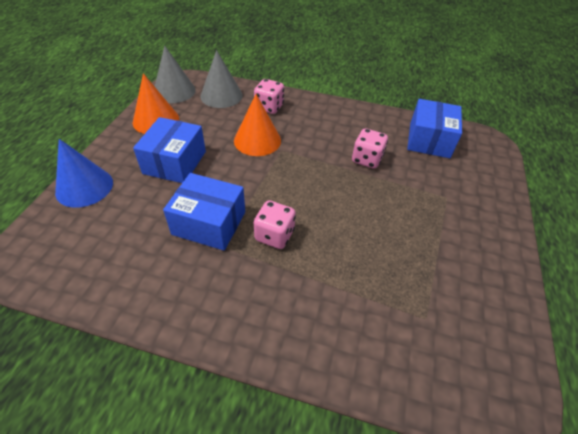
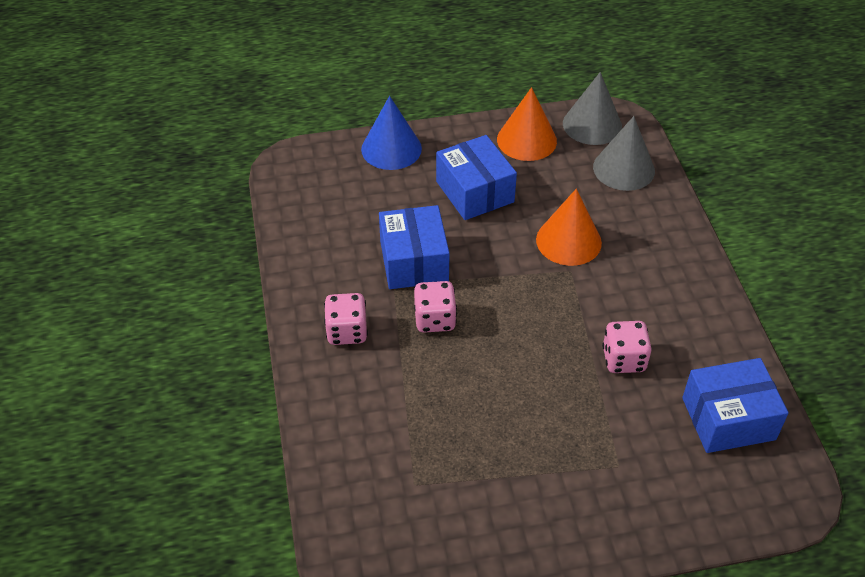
camera: 65 degrees right, 0 degrees up
(175, 162) = (474, 192): blue box -> blue box turned 75 degrees clockwise
(269, 107) = (643, 223): pink dice -> pink dice (347, 331)

